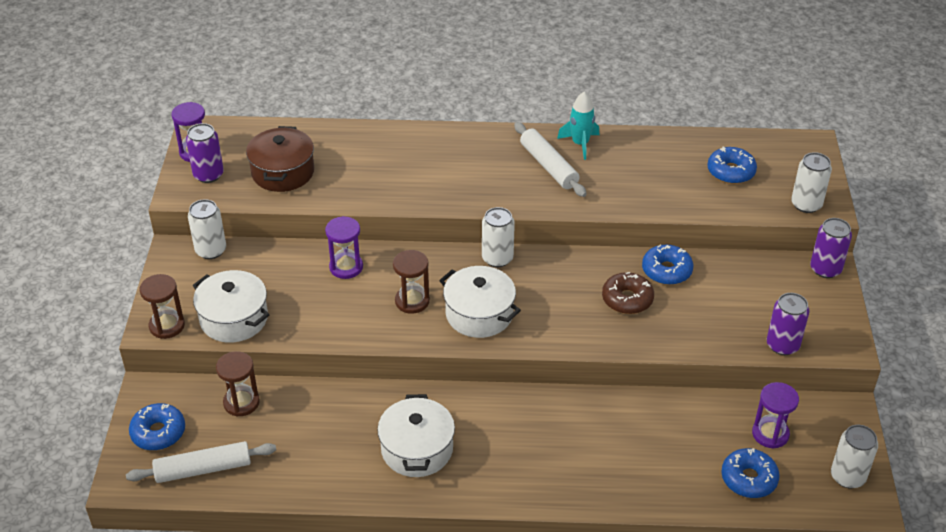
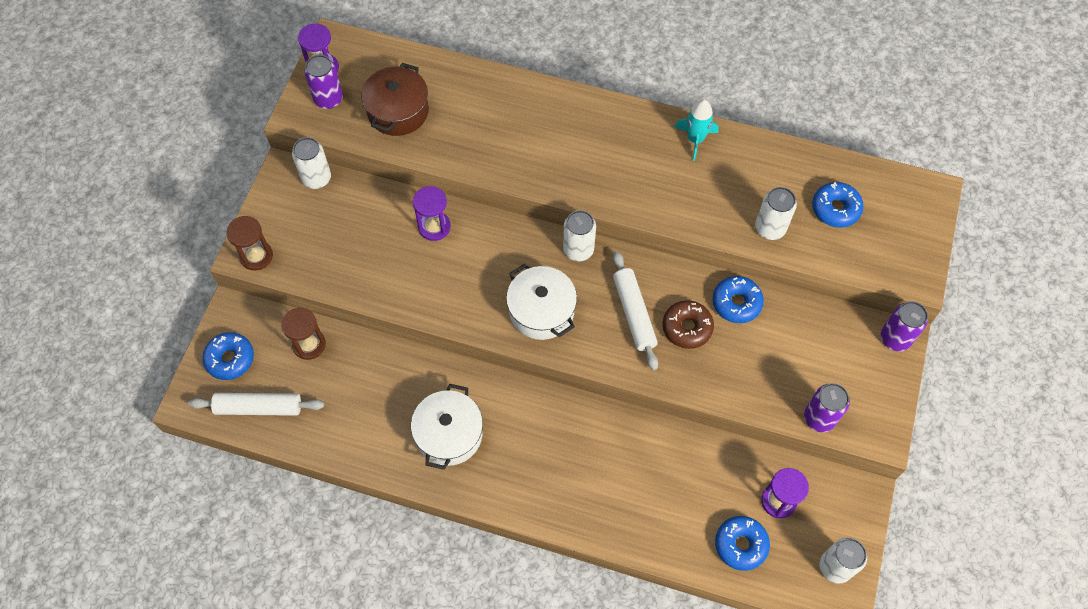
camera: 15 degrees right, 20 degrees up
(234, 318) = (317, 262): white pot -> none
(412, 301) = (483, 281): brown hourglass -> none
(549, 166) = (655, 161): white rolling pin -> white rolling pin (634, 313)
(806, 204) = (898, 268): white can -> white can (770, 228)

